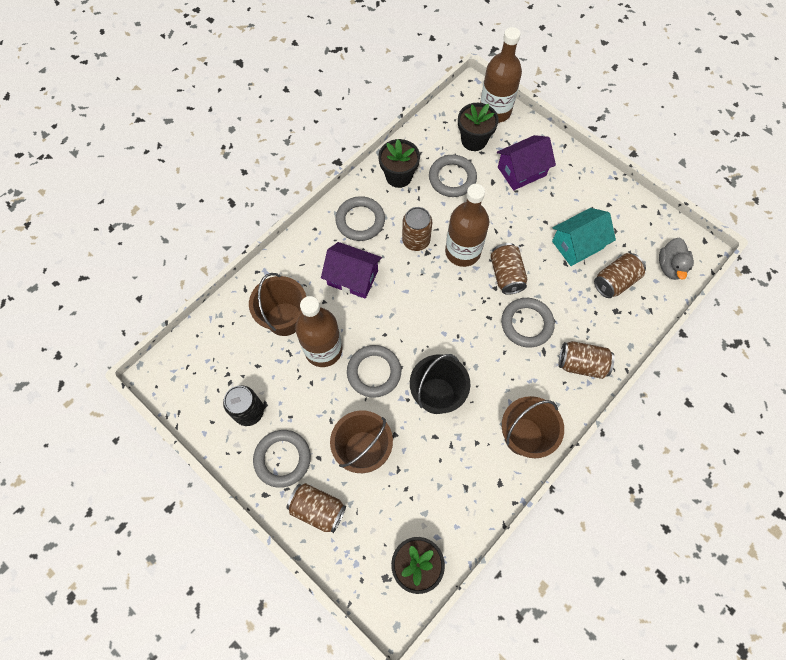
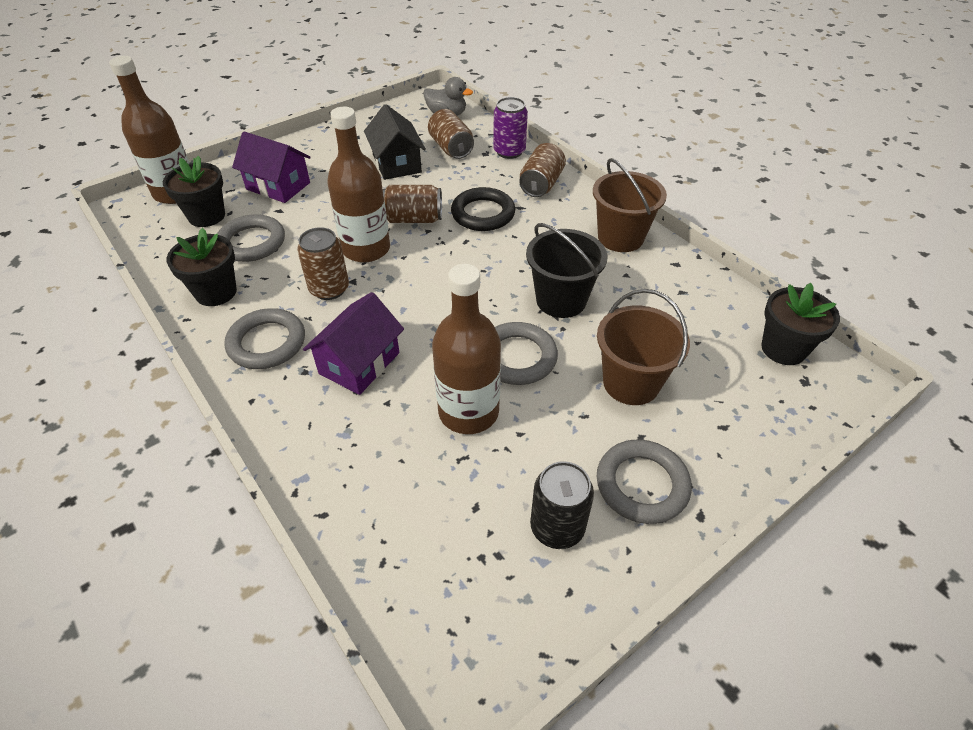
camera: 80 degrees left, 20 degrees down
(285, 319) = (400, 458): brown bucket -> none
(318, 509) = (719, 446): brown can -> none
(521, 171) = (278, 186): purple house -> purple house turned 45 degrees counterclockwise
(526, 324) = (483, 214): grey ring -> black ring
(577, 244) = (396, 163): turquoise house -> black house
(625, 330) = (509, 151): none -> purple can

